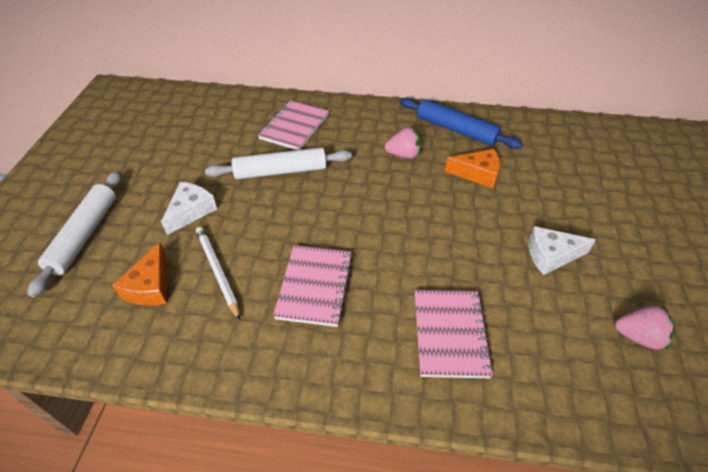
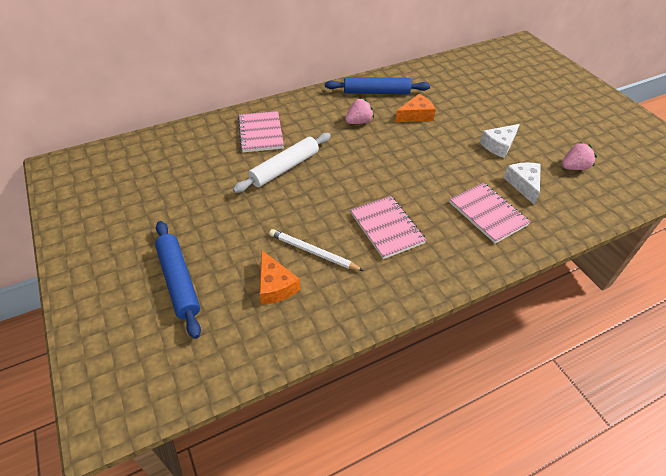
camera: 35 degrees left, 0 degrees up
(85, 235) = (179, 281): white rolling pin -> blue rolling pin
(191, 211) = (247, 224): white cheese -> white cheese (523, 184)

